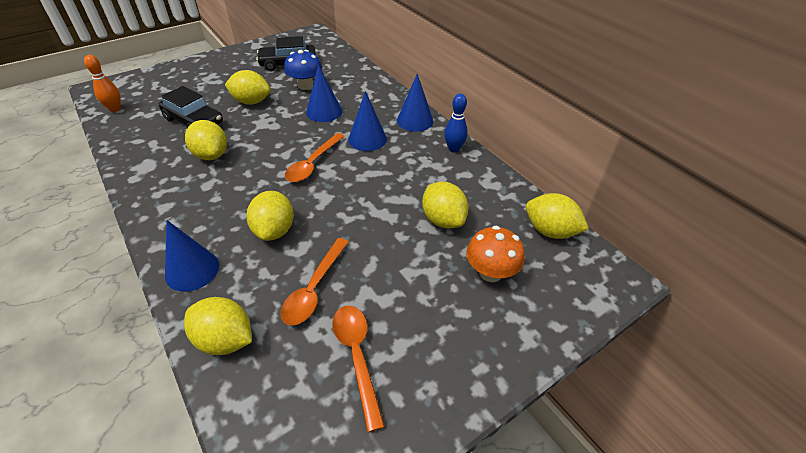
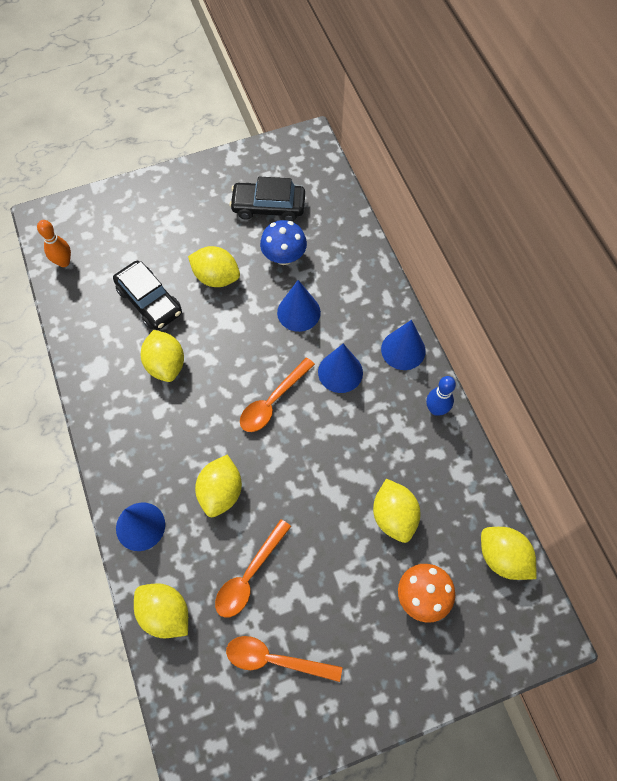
camera: 15 degrees right, 20 degrees up
(357, 356) = (275, 659): orange spoon -> orange spoon turned 75 degrees counterclockwise

